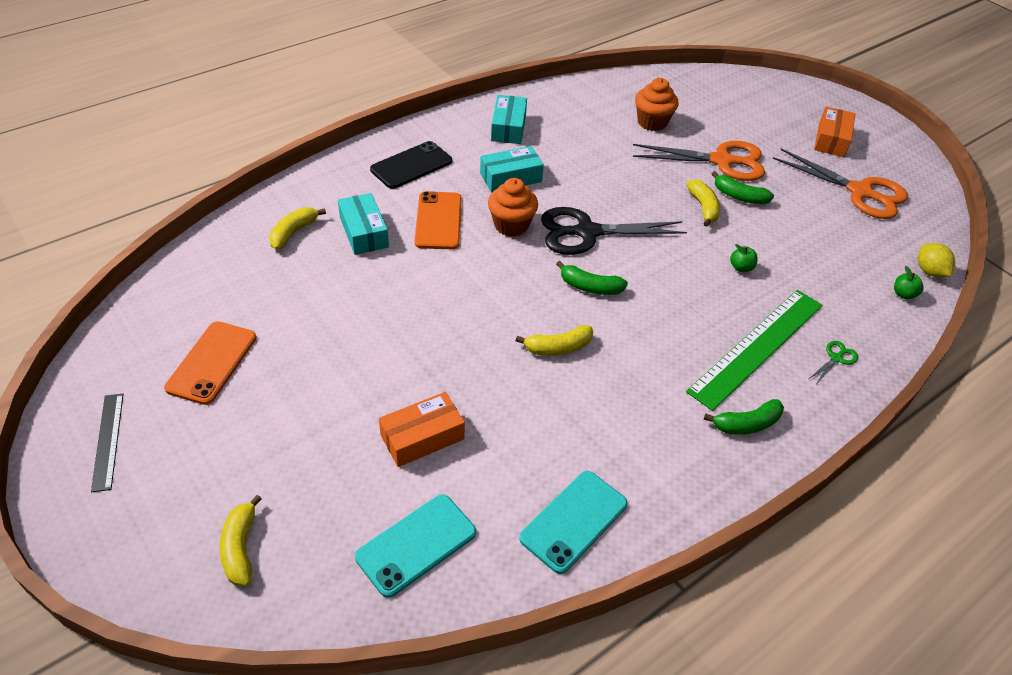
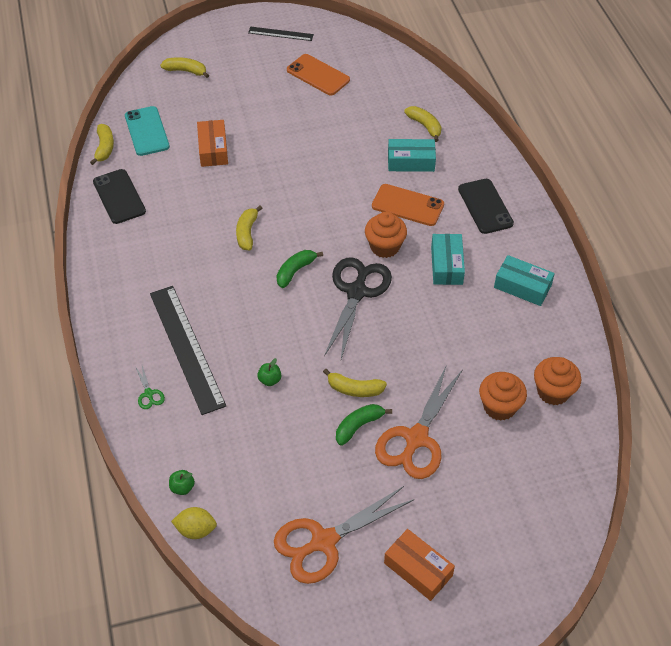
camera: 115 degrees right, 5 degrees up
(480, 593) = (104, 148): none -> yellow banana
(574, 521) = (119, 196): turquoise phone -> black phone
(614, 98) = (553, 392): none -> orange cupcake
(746, 424) = (129, 308): green banana -> none
(757, 347) = (186, 348): green ruler -> black ruler

